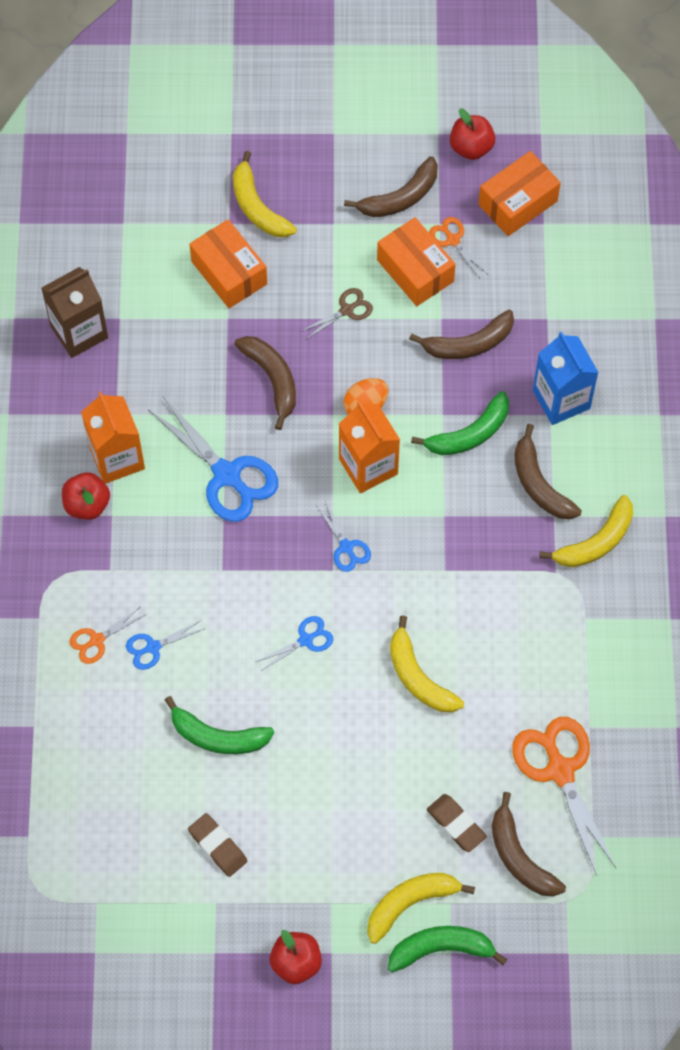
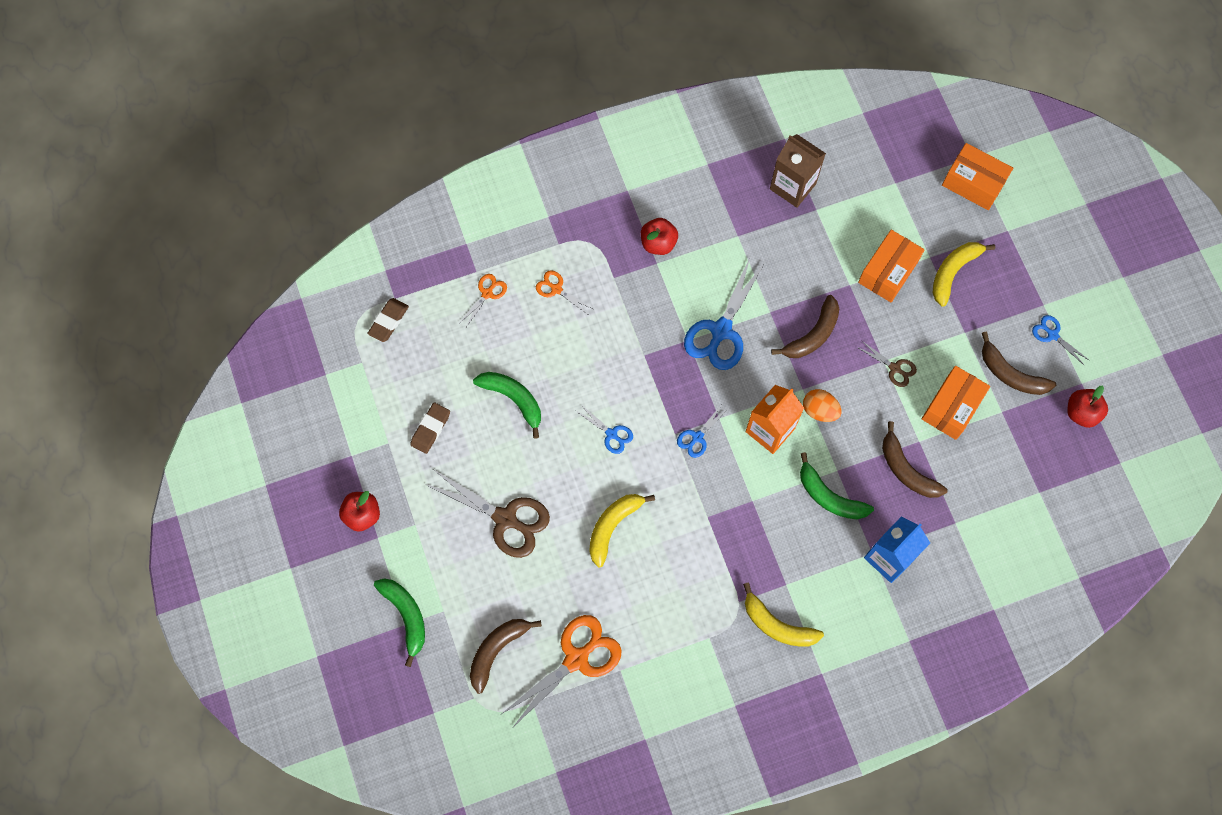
camera: 70 degrees right, 5 degrees up
(117, 458) = (703, 250): orange carton -> none
(153, 647) = (565, 329): blue scissors -> blue scissors (1052, 335)
(218, 736) = (513, 399): green banana -> green banana turned 135 degrees clockwise
(364, 795) = (505, 519): none -> brown scissors
(410, 903) = (433, 581): yellow banana -> none
(453, 240) = (992, 427): orange scissors -> orange scissors (487, 293)
(456, 824) = (506, 594): brown eraser -> brown eraser (388, 321)
(518, 203) = (1048, 466): orange box -> orange box (973, 183)
(539, 484) = (808, 564): brown banana -> none

